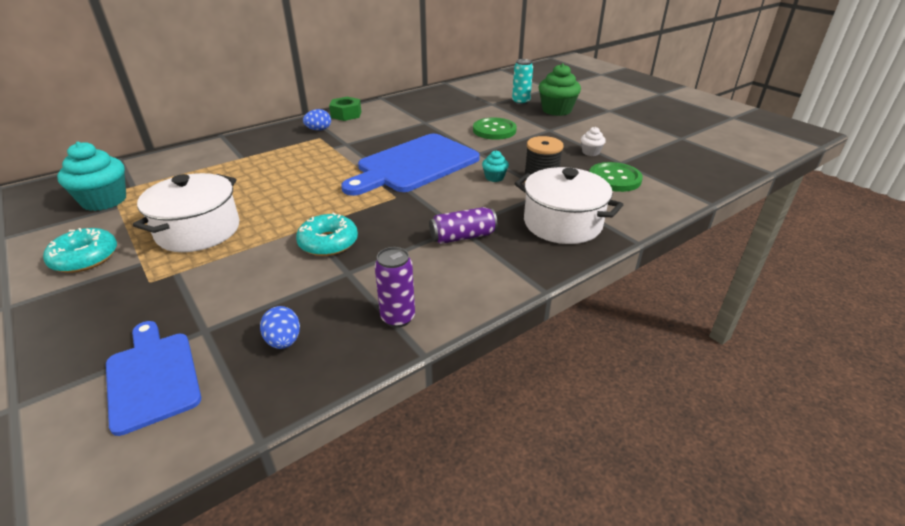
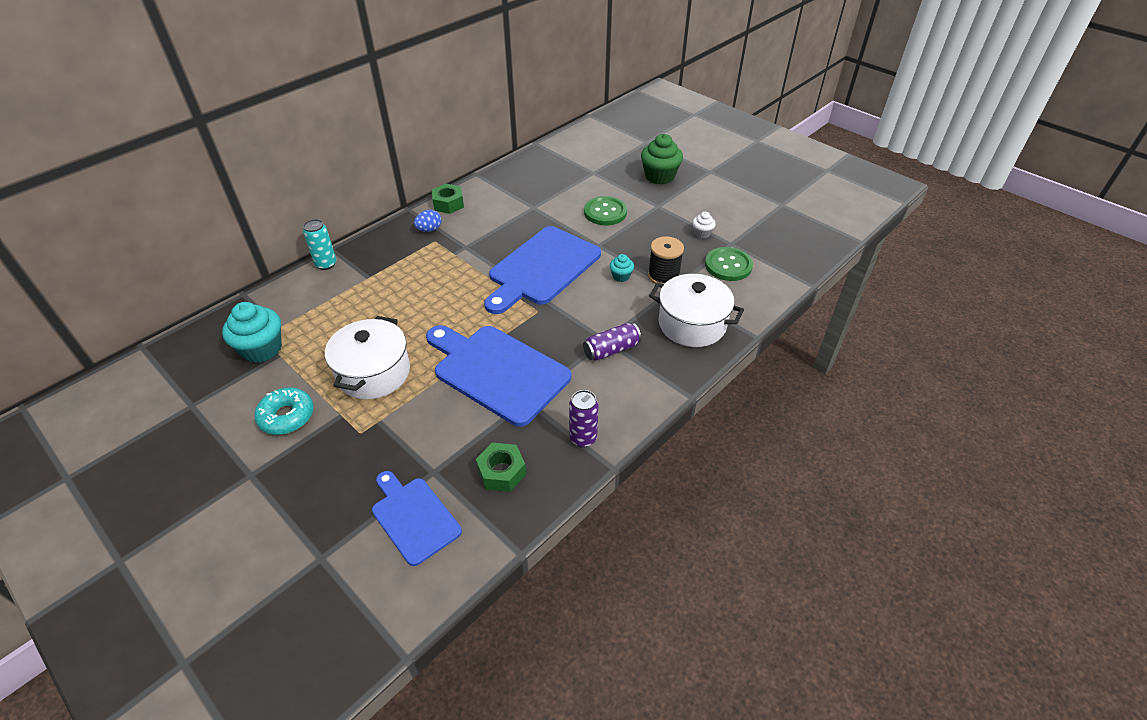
camera: 10 degrees left, 10 degrees up
(284, 341) = (501, 472): blue egg -> green nut
(328, 242) = (497, 371): turquoise donut -> blue cutting board
(520, 102) = (621, 167): turquoise can -> turquoise can (326, 264)

